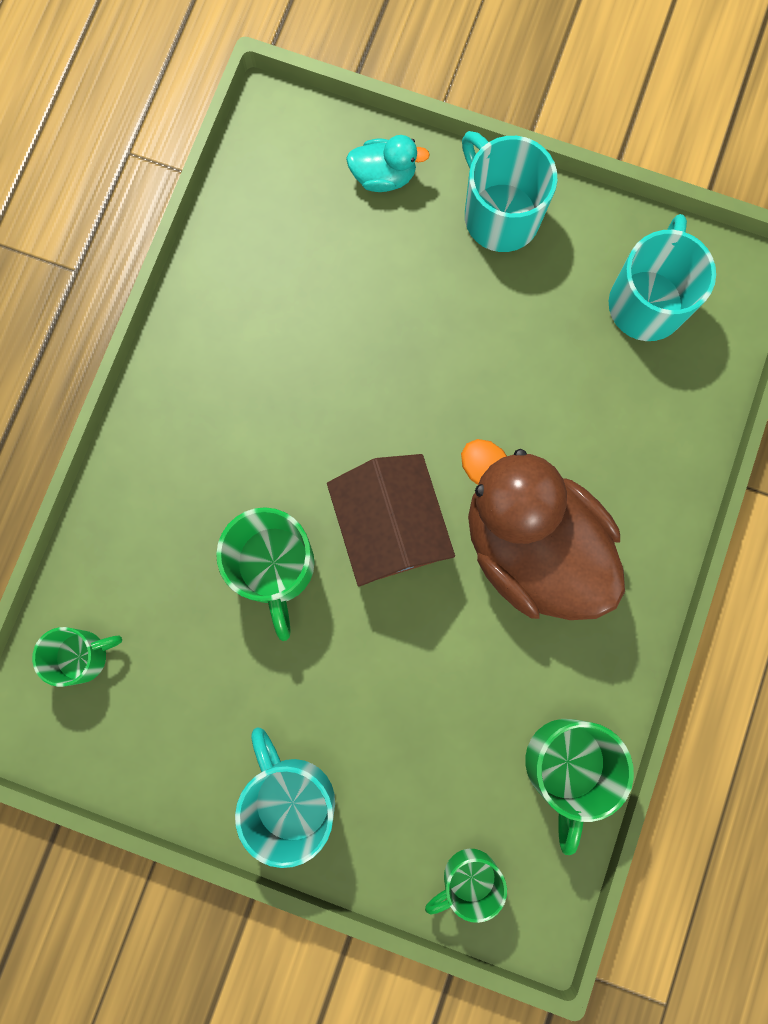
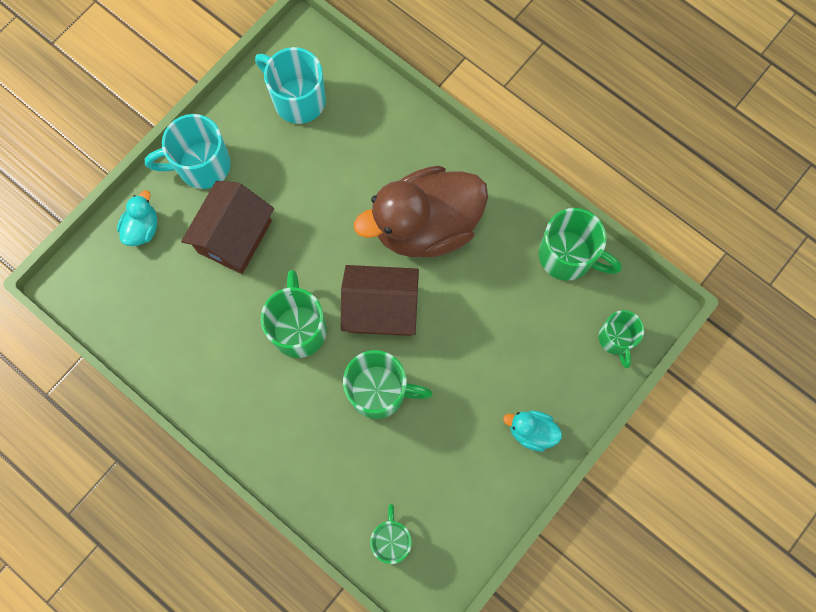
camera: 70 degrees left, 5 degrees down
(291, 797) = (531, 431): turquoise mug -> turquoise duck
(323, 428) = (299, 328): none -> green mug
(417, 296) = (234, 236): none -> brown house

